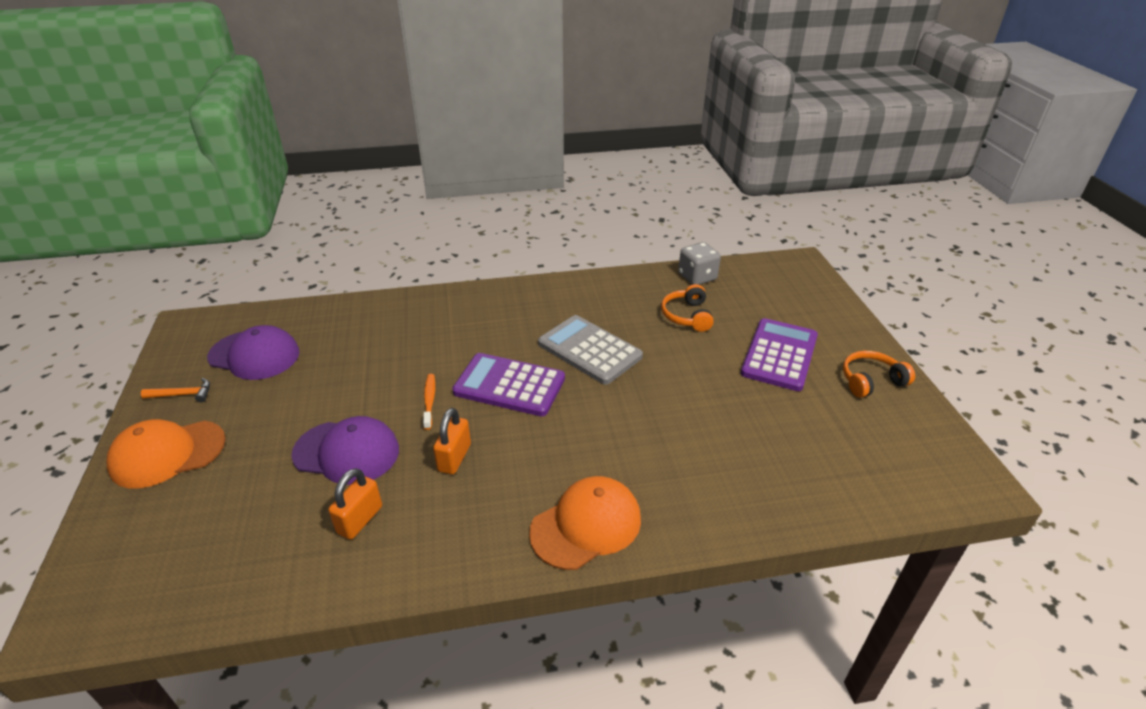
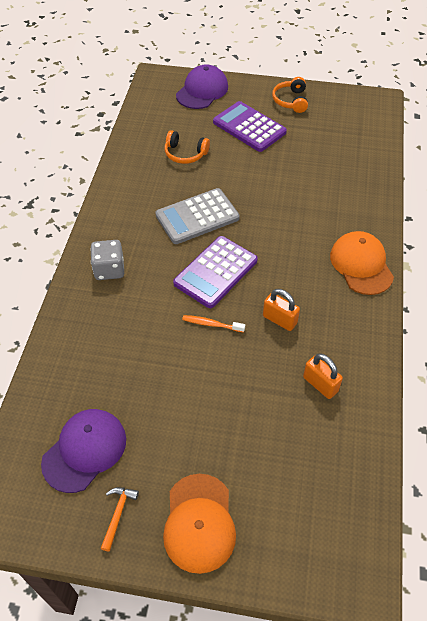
camera: 70 degrees left, 15 degrees up
(347, 452) = (249, 386): purple cap -> purple cap (202, 91)
(697, 277) = (141, 132): grey dice -> grey dice (109, 269)

